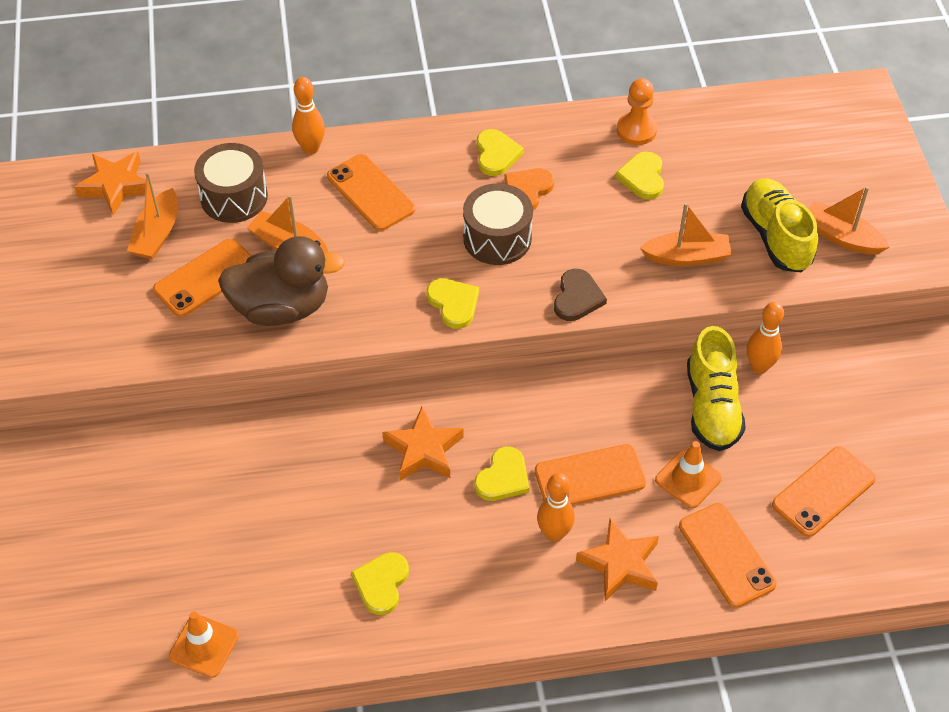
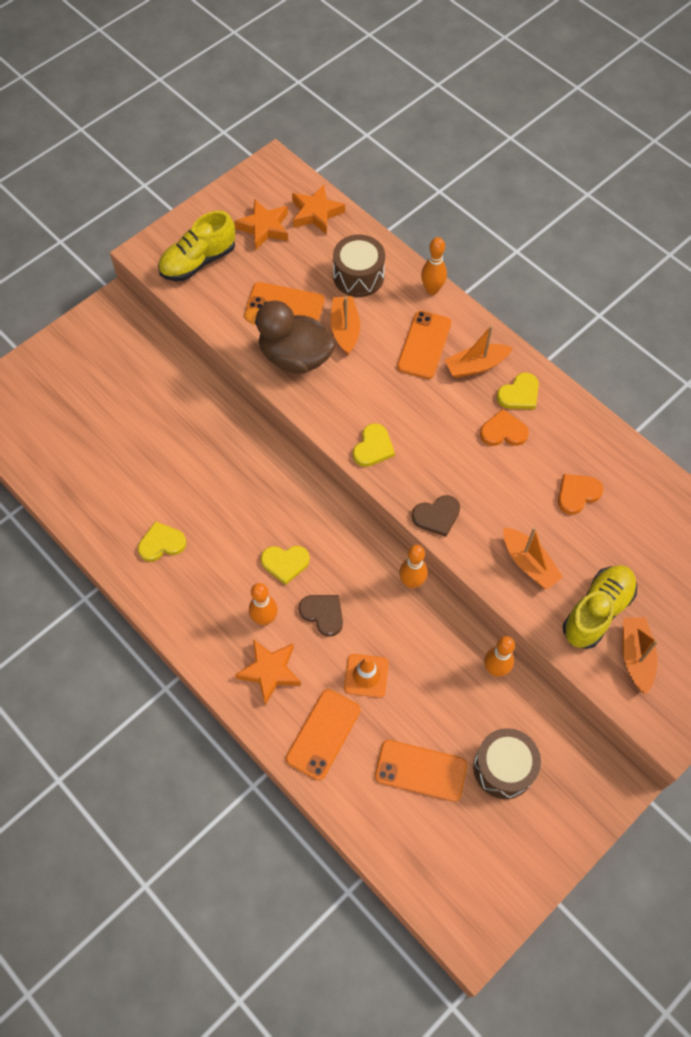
camera: 55 degrees right, 10 degrees up
(157, 234) = (298, 258): orange boat -> orange boat (476, 366)
(204, 646) = (59, 479): orange traffic cone -> none
(281, 307) = (295, 357): brown duck -> brown duck turned 150 degrees clockwise
(424, 450) = (272, 505): orange star -> orange star (264, 228)
(497, 238) = (447, 439): brown drum -> brown drum (503, 768)
(589, 477) = (323, 614): orange phone -> brown heart
(613, 379) = (412, 582): none -> orange bowling pin
(636, 130) = (618, 464): orange pawn -> none
(642, 177) = (577, 494): yellow heart -> orange heart
(712, 407) = (437, 657): yellow shoe -> yellow shoe (198, 261)

